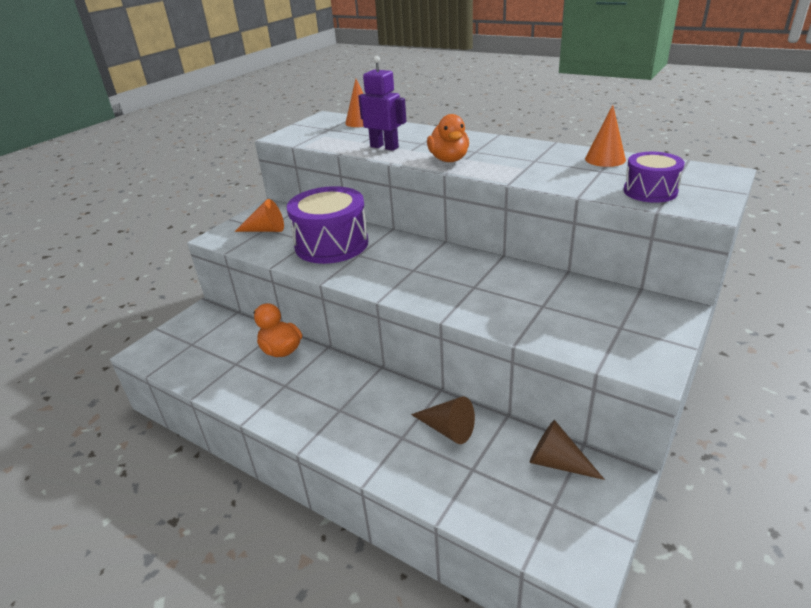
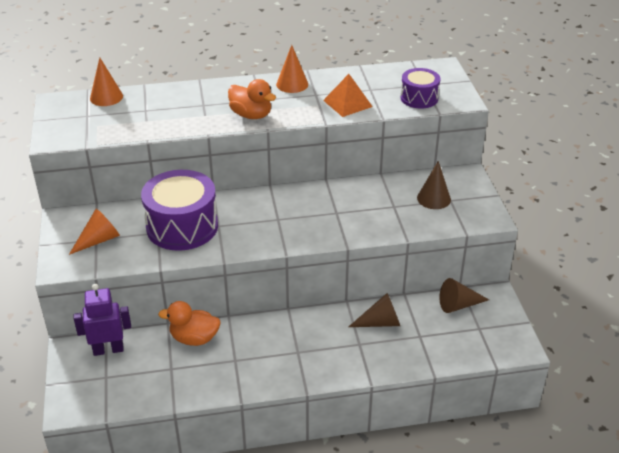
camera: 45 degrees left, 5 degrees up
(384, 147) = (177, 120): purple robot -> purple robot (108, 349)
(557, 175) = (347, 103): none -> orange pyramid
(600, 317) = (433, 198): none -> brown cone
(605, 159) = (361, 77): orange cone -> orange cone (292, 84)

